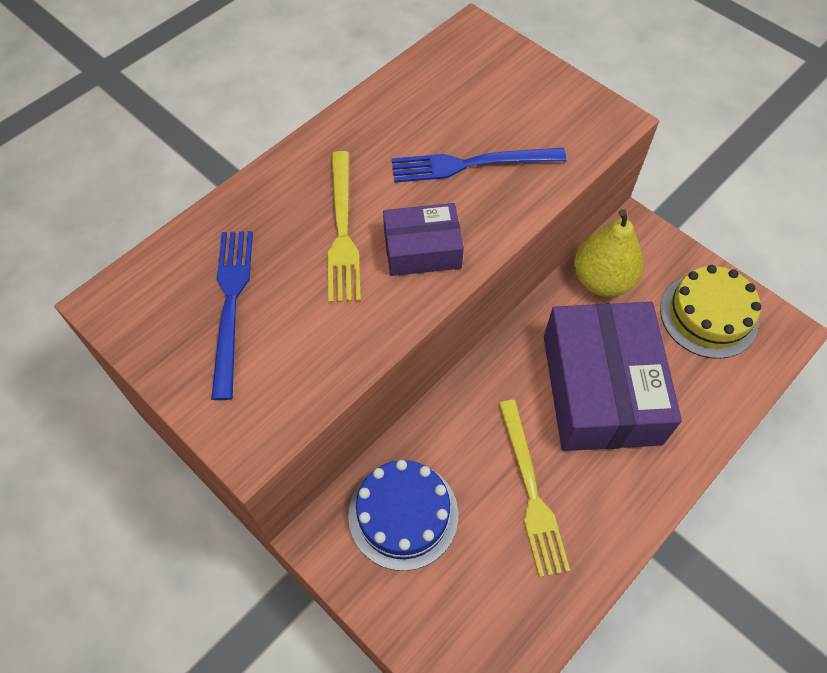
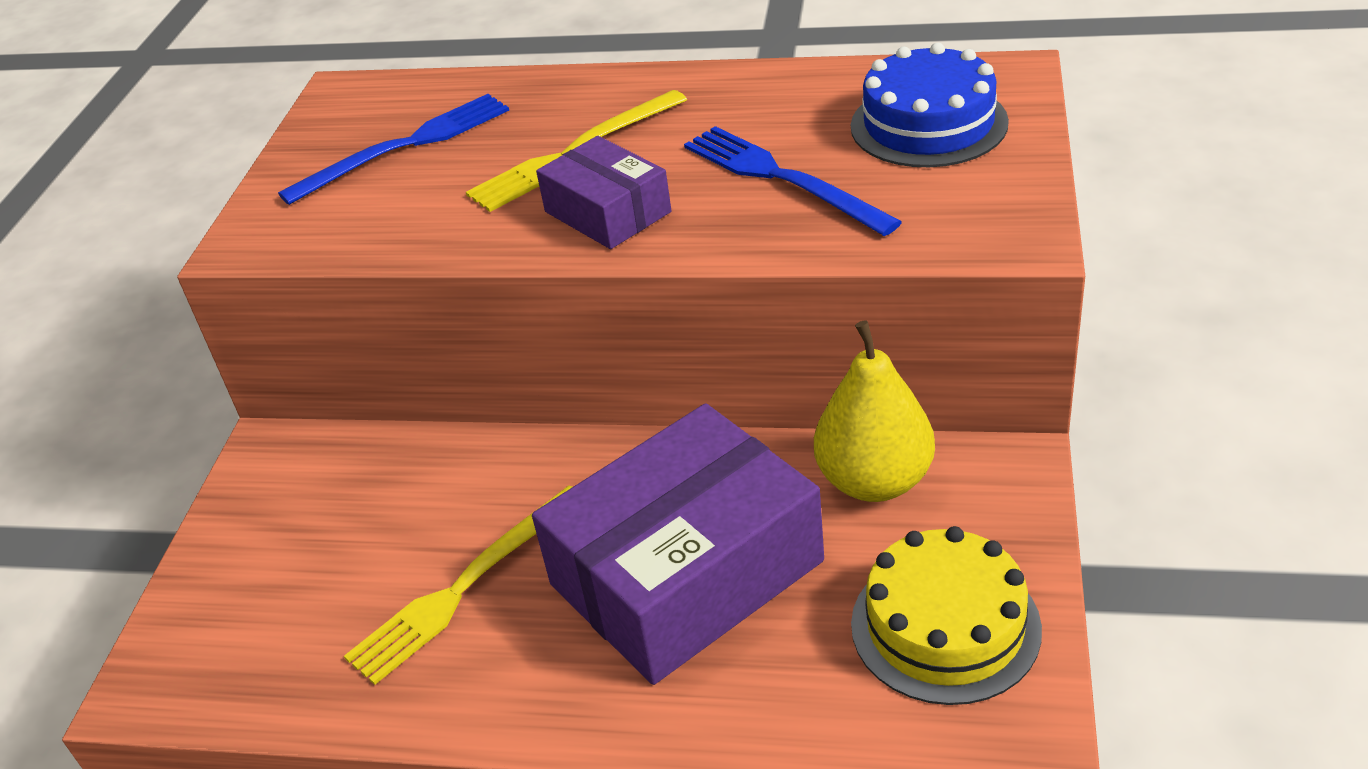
camera: 60 degrees right, 20 degrees down
(403, 514) = (345, 494): blue cake -> blue cake (928, 124)

